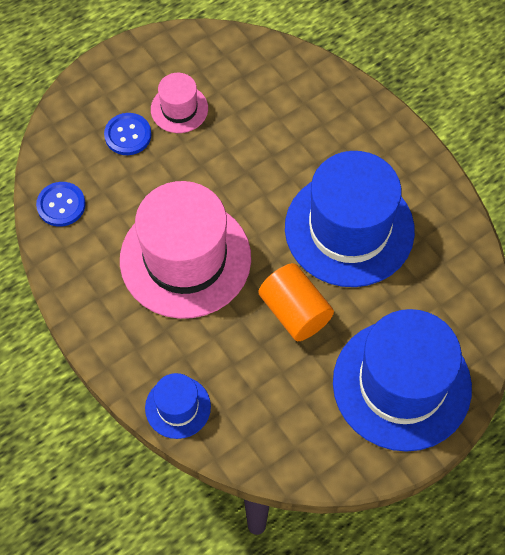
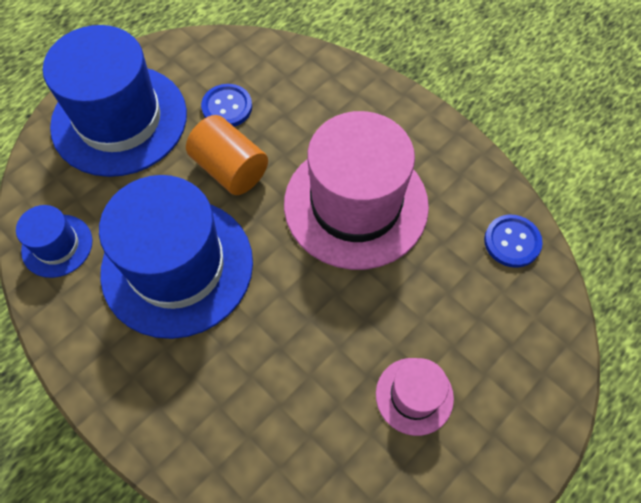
camera: 170 degrees right, 0 degrees up
(128, 135) = (468, 345): blue button -> blue button (227, 107)
(178, 407) = (328, 72): blue hat -> blue hat (57, 246)

